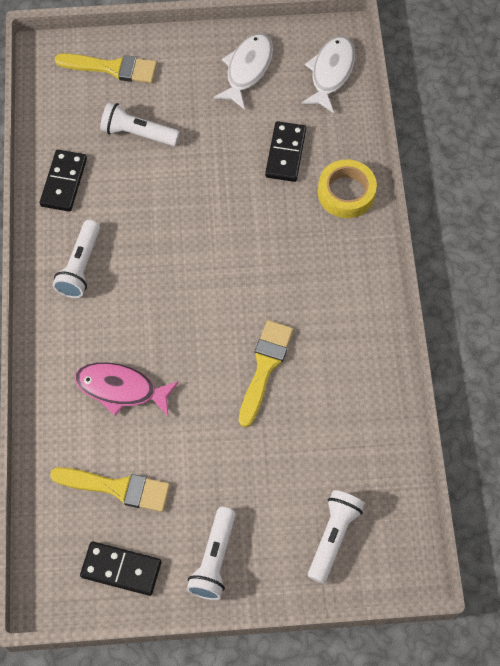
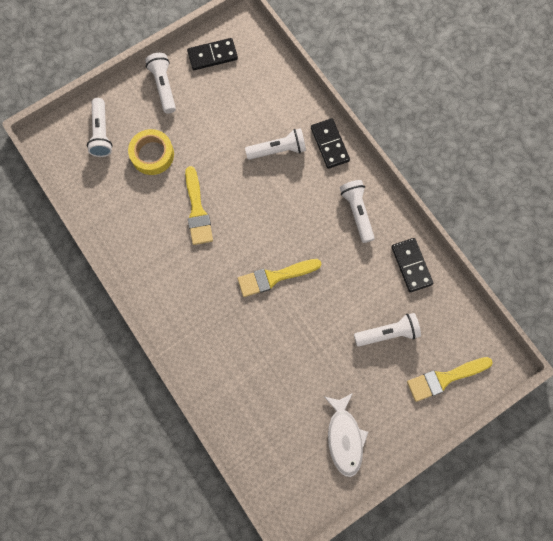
camera: 150 degrees right, 10 degrees up
(117, 488) = (242, 94): yellow brush -> yellow brush (274, 277)
(121, 389) = (278, 150): pink fish -> white flashlight
(285, 153) = (272, 378): black domino -> black domino (329, 144)
(331, 73) = (279, 473): white fish -> none
(346, 193) = (211, 369): yellow tape -> yellow tape (152, 154)

